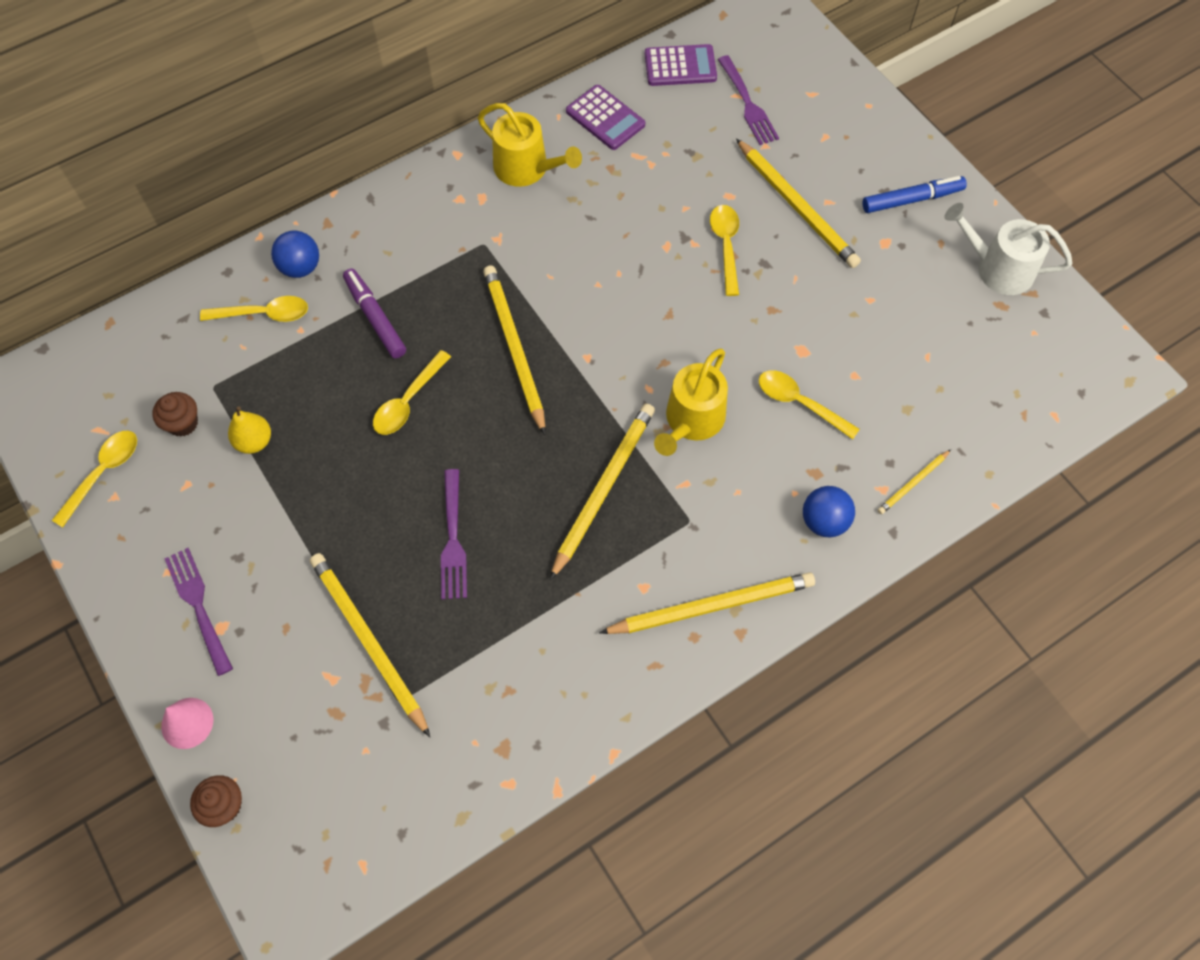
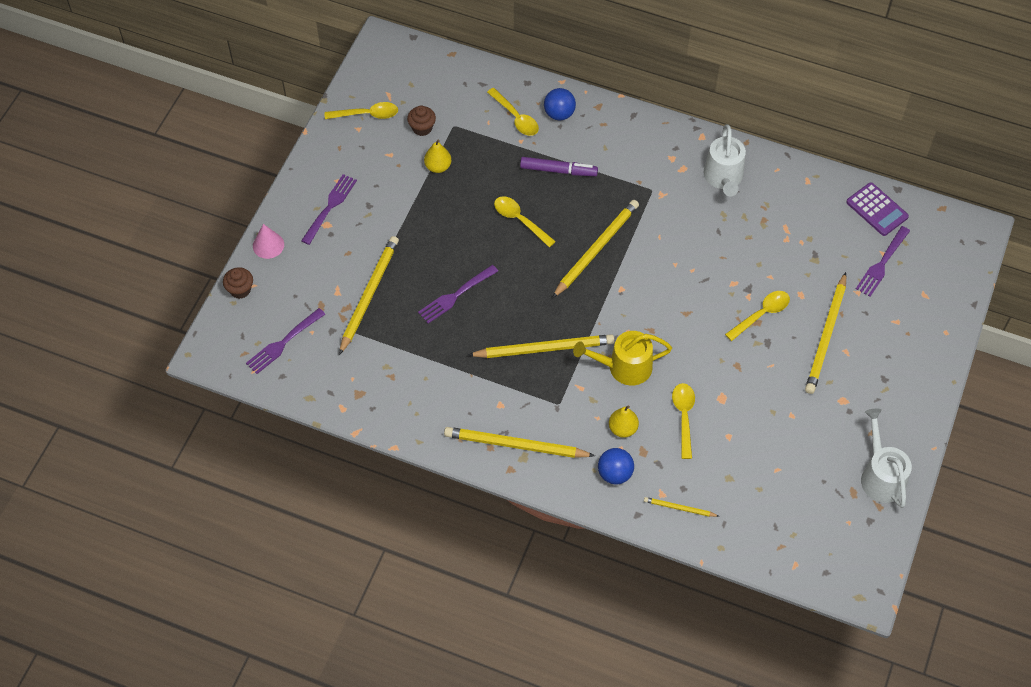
camera: 55 degrees right, 5 degrees down
(352, 798) = (284, 342): none -> purple fork
(375, 318) = (558, 170): purple marker -> purple marker turned 75 degrees clockwise
(408, 401) = (520, 220): yellow spoon -> yellow spoon turned 45 degrees clockwise
(526, 168) = (723, 177): yellow watering can -> white watering can
(605, 118) = (798, 194): purple calculator -> none
(711, 606) = (515, 445): yellow pencil -> yellow pencil turned 150 degrees clockwise
(771, 474) = (622, 429): none -> yellow pear
(911, 200) = (890, 397): blue marker -> none

